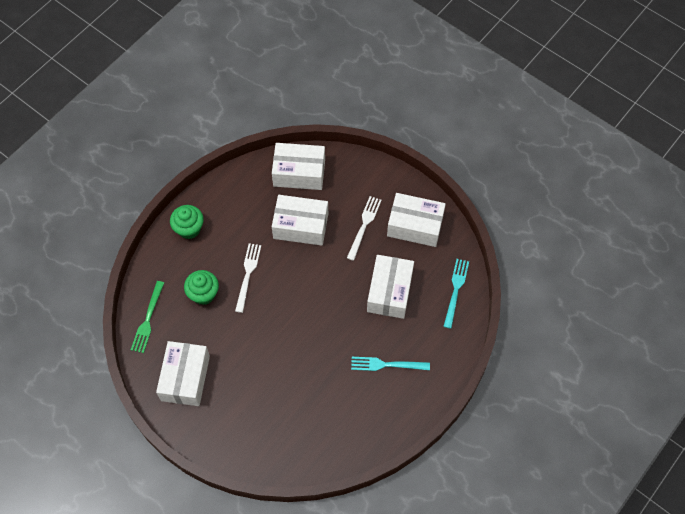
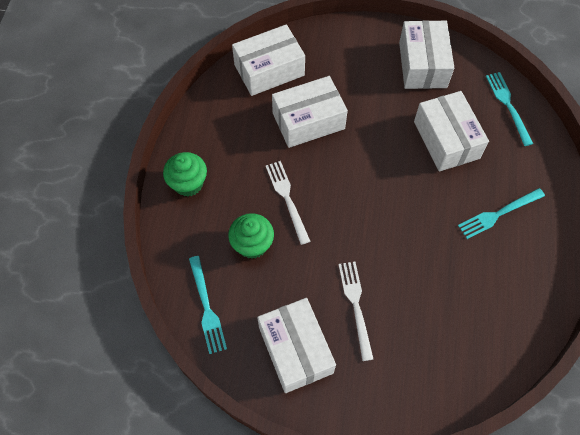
camera: 30 degrees left, 0 degrees up
(148, 320) = (207, 308): green fork -> turquoise fork
(364, 225) = (372, 88): white fork -> white fork (355, 305)
(415, 226) = (422, 64): white box -> white box turned 75 degrees counterclockwise

